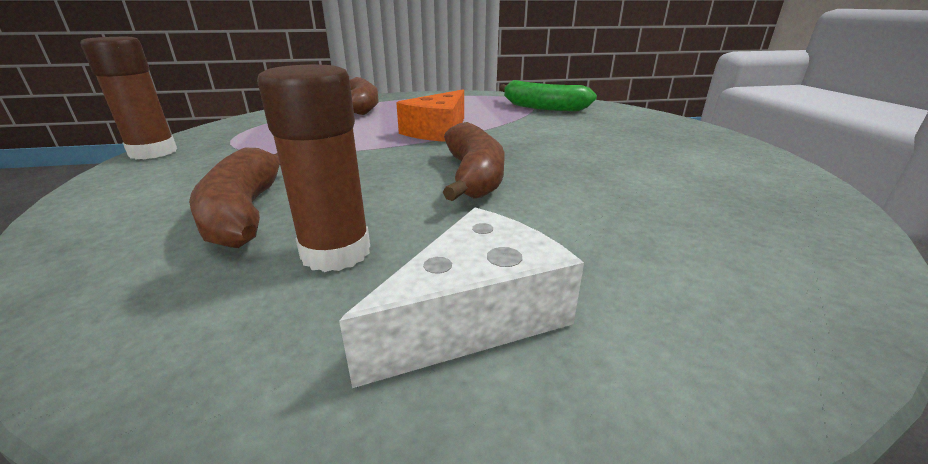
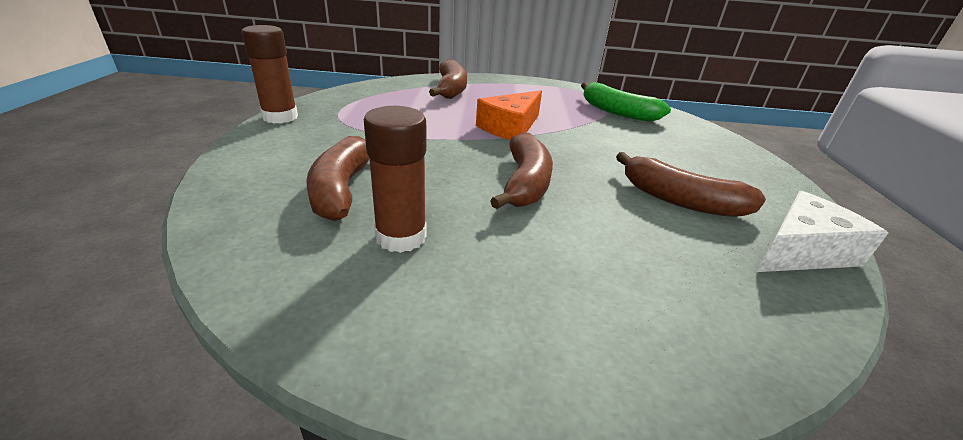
camera: 10 degrees right, 5 degrees up
(476, 313) = (486, 306): white cheese -> white cheese (801, 250)
(645, 169) = (680, 200): none -> brown banana

